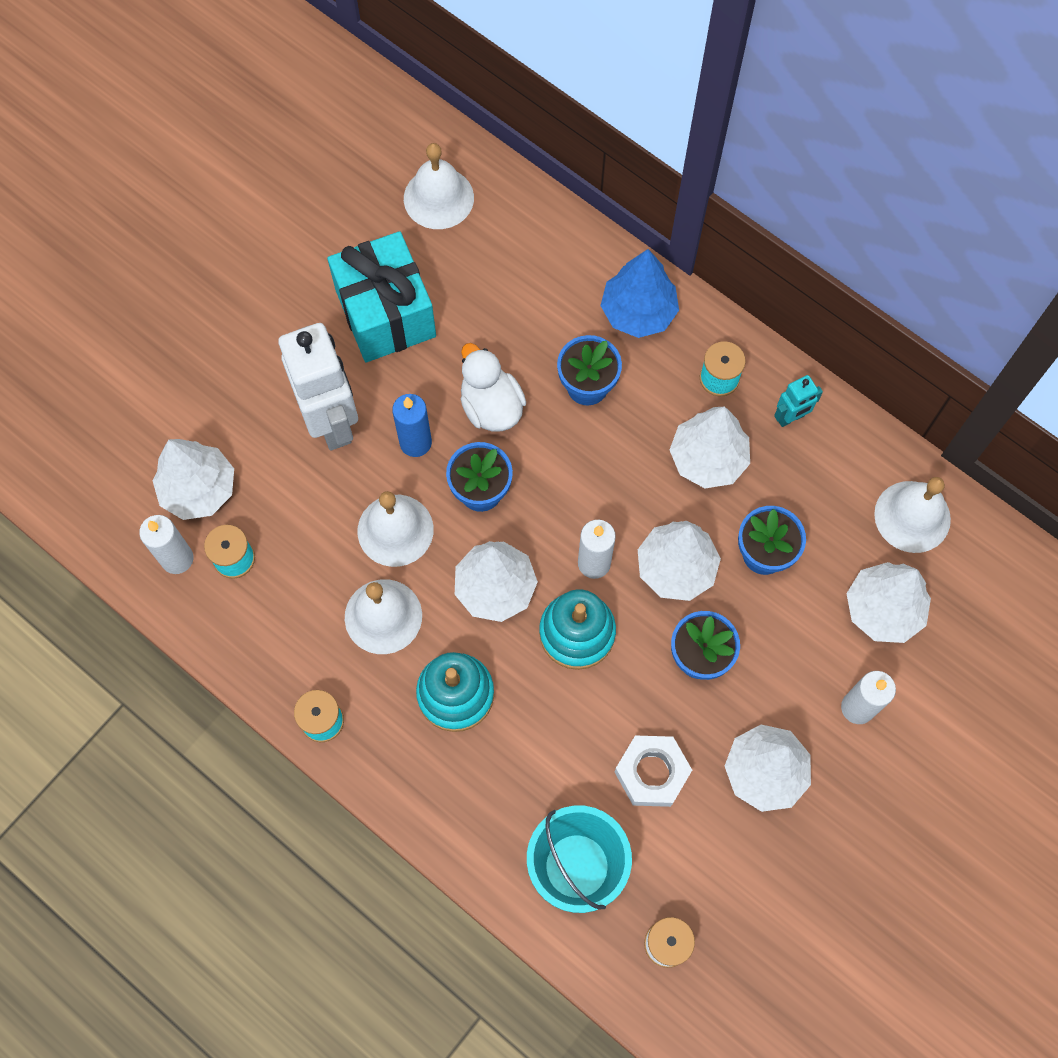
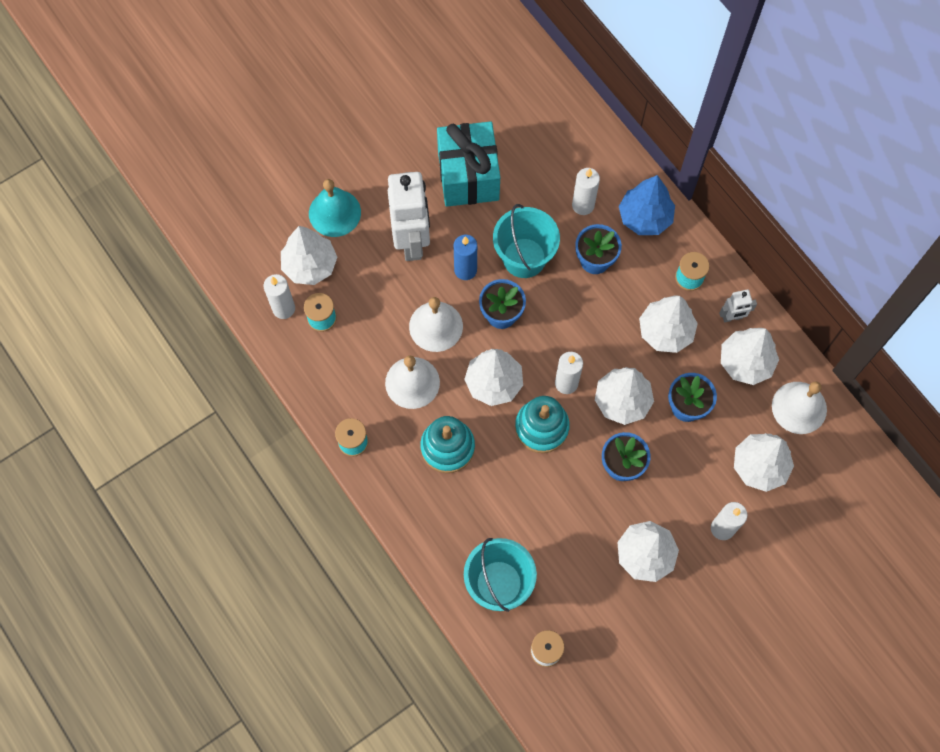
camera: 15 degrees right, 0 degrees up
(215, 408) = (334, 213): none -> turquoise bell
(438, 198) = (526, 103): white bell -> none
(491, 406) = (524, 258): white duck -> turquoise bucket
(551, 316) = (583, 205): none -> white candle
(651, 773) = (567, 535): white nut -> none
(790, 418) = (732, 317): turquoise robot -> white robot
(825, 474) = (745, 362): none -> white tree

